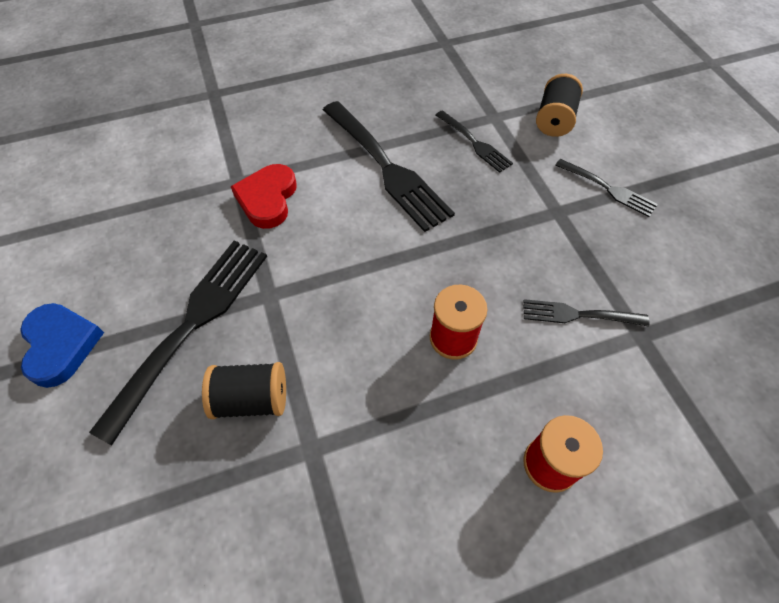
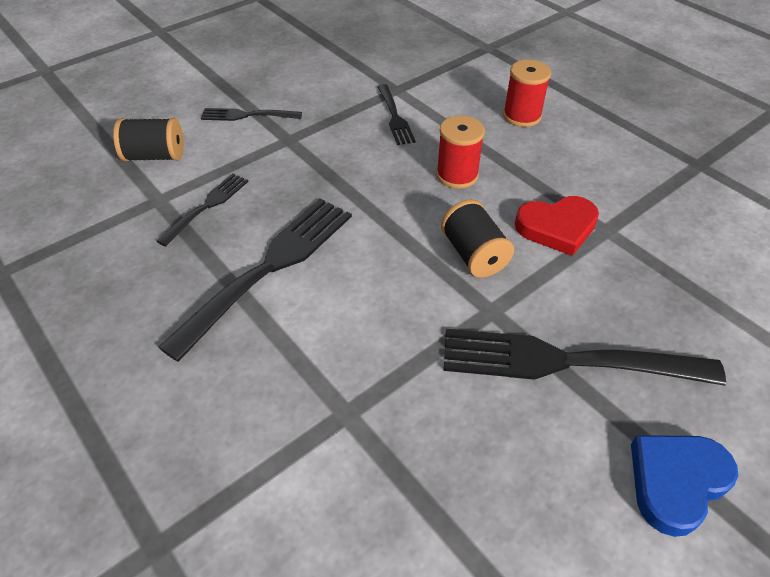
camera: 110 degrees left, 10 degrees down
(251, 399) = (598, 281): black spool -> black spool (474, 255)
(267, 199) = (363, 365): red heart -> red heart (557, 227)
(607, 188) = (248, 115): black fork -> black fork turned 105 degrees counterclockwise

